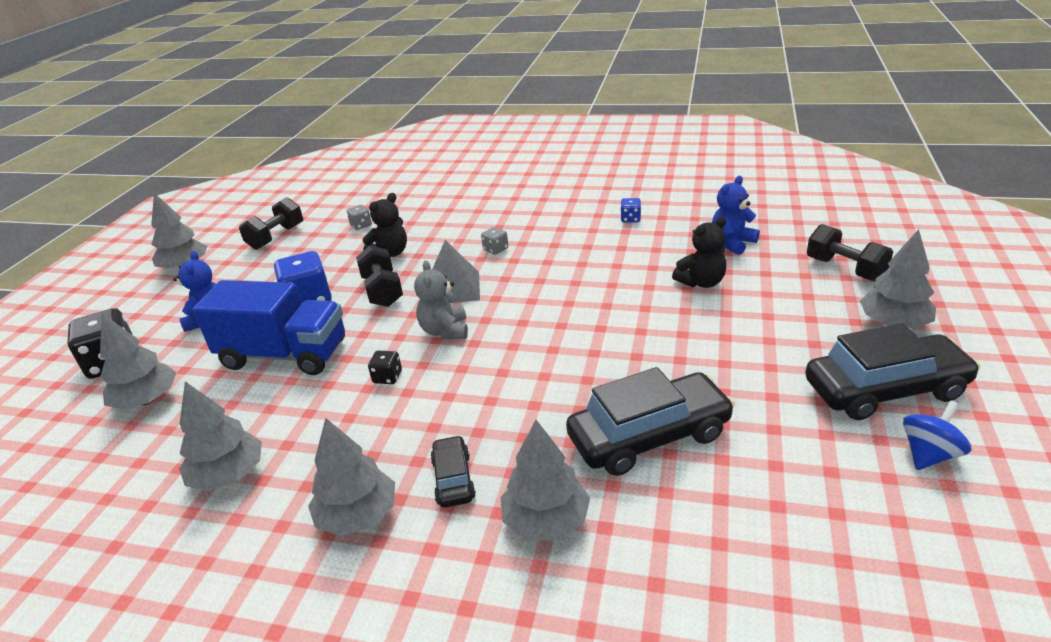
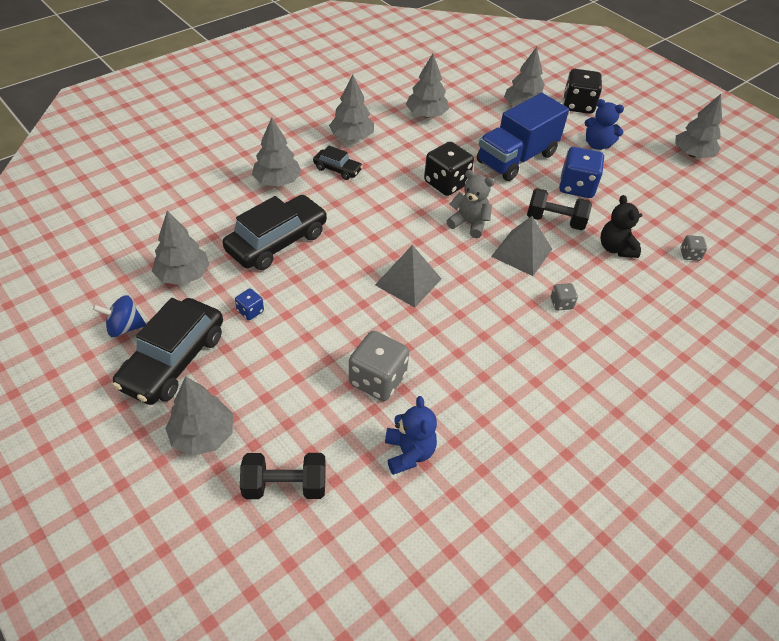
camera: 120 degrees right, 15 degrees up
(276, 237) = (708, 206): black dumbbell -> none
(387, 377) = (446, 183): black dice -> black dice, size x2.05
(576, 323) = (408, 281): none -> grey pyramid
(630, 219) = (529, 422): blue dice -> blue dice (250, 311)
(649, 436) = (277, 242): black car -> black car turned 150 degrees counterclockwise
(701, 282) = (377, 379): black teddy bear -> grey dice
(806, 471) = (183, 275): none -> grey tree
(929, 454) = (124, 327): blue spinning top -> blue spinning top turned 90 degrees clockwise

